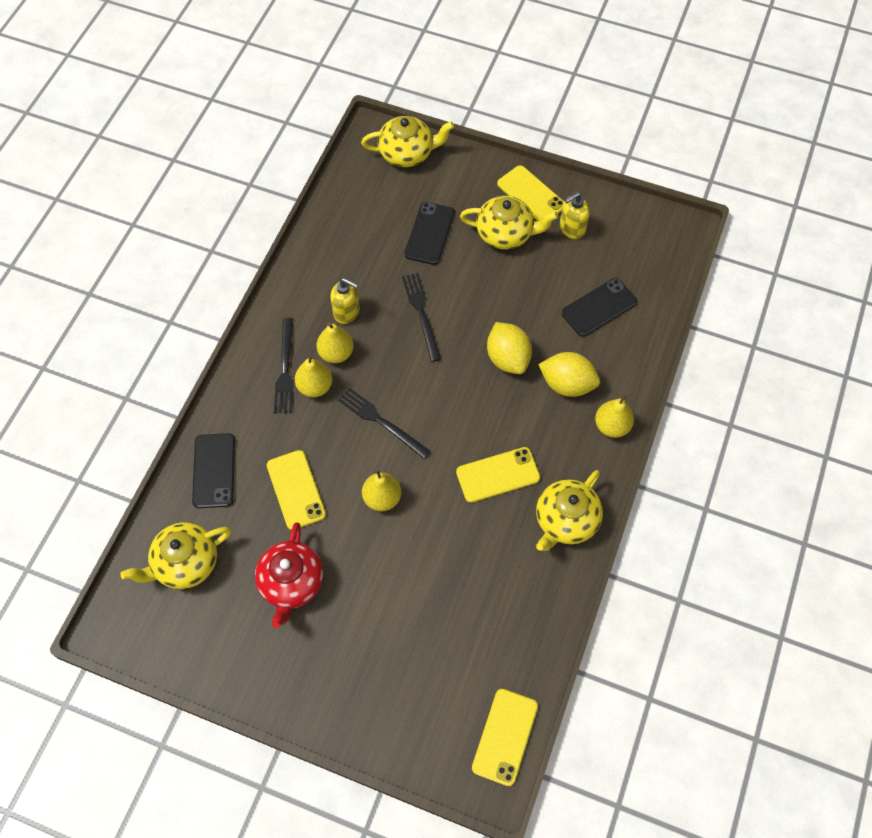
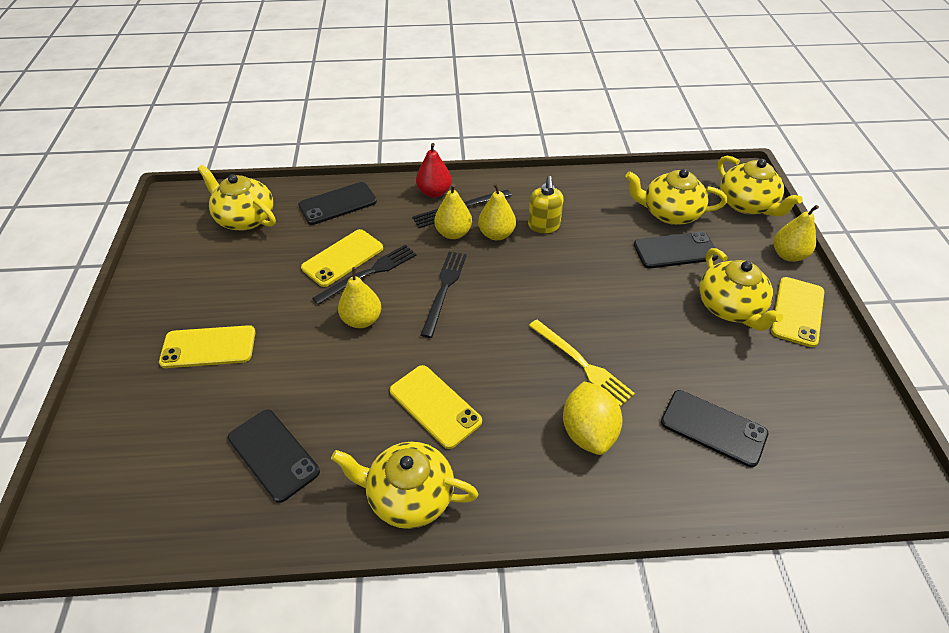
camera: 65 degrees right, 15 degrees down
(248, 380) = (434, 192): none -> red pear
(291, 583) = (247, 288): red teapot -> none
(385, 212) = (669, 213): none -> yellow teapot
(421, 313) = (582, 276): black fork -> black fork (369, 273)
(488, 604) = (273, 454): none -> black phone
(505, 736) = (111, 531): yellow phone -> yellow phone (208, 347)
(508, 358) = (582, 364): yellow lemon -> yellow fork
(572, 228) = (792, 363): yellow soap dispenser -> none
(612, 426) = (563, 501): yellow pear -> yellow pear (788, 255)

